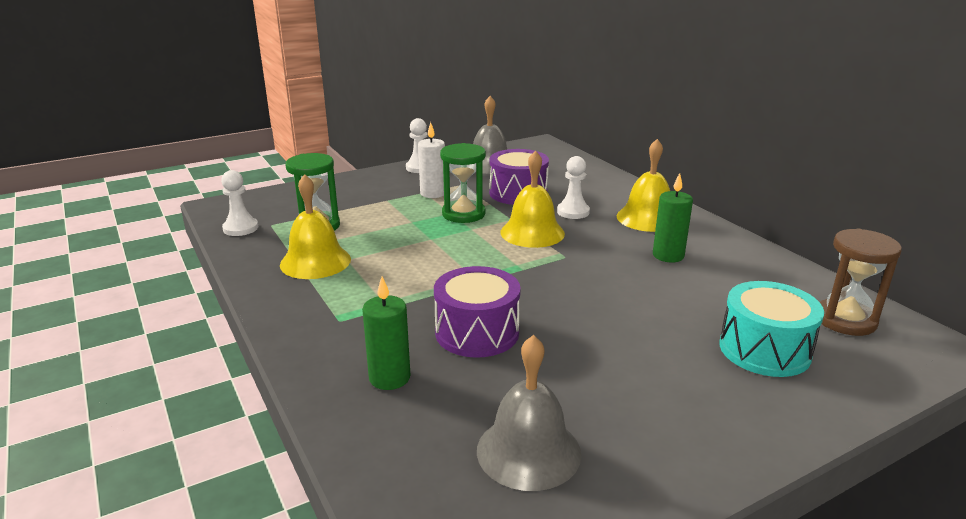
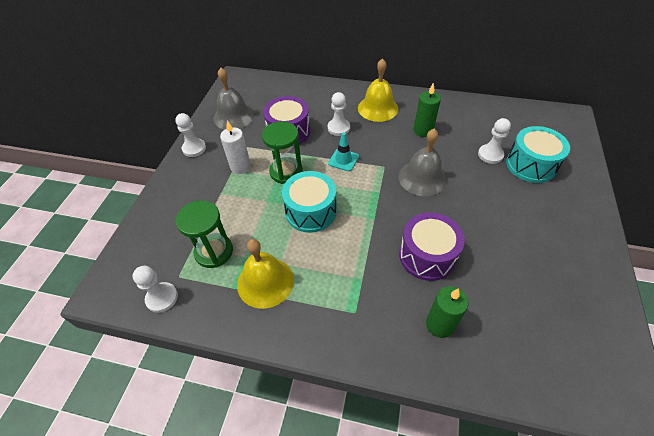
camera: 45 degrees left, 25 degrees up
(433, 246) = (311, 211): none -> turquoise drum
(528, 451) = (547, 306): grey bell -> grey bell (422, 178)
(532, 233) = (343, 160): yellow bell -> turquoise traffic cone
(720, 313) = (490, 155): none -> white pawn
(845, 320) = (529, 123): brown hourglass -> none

